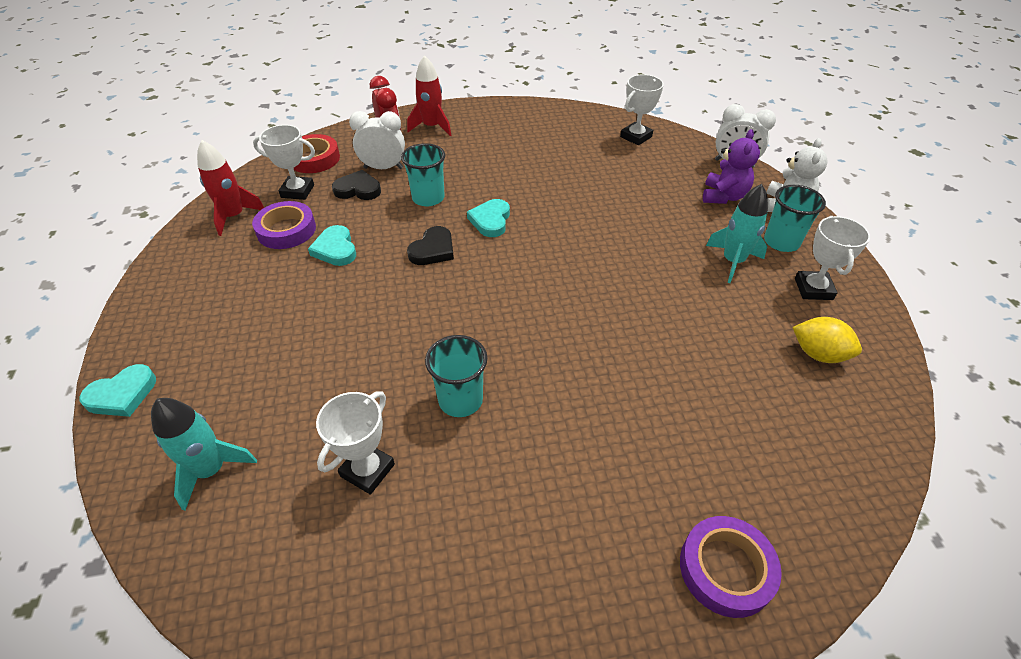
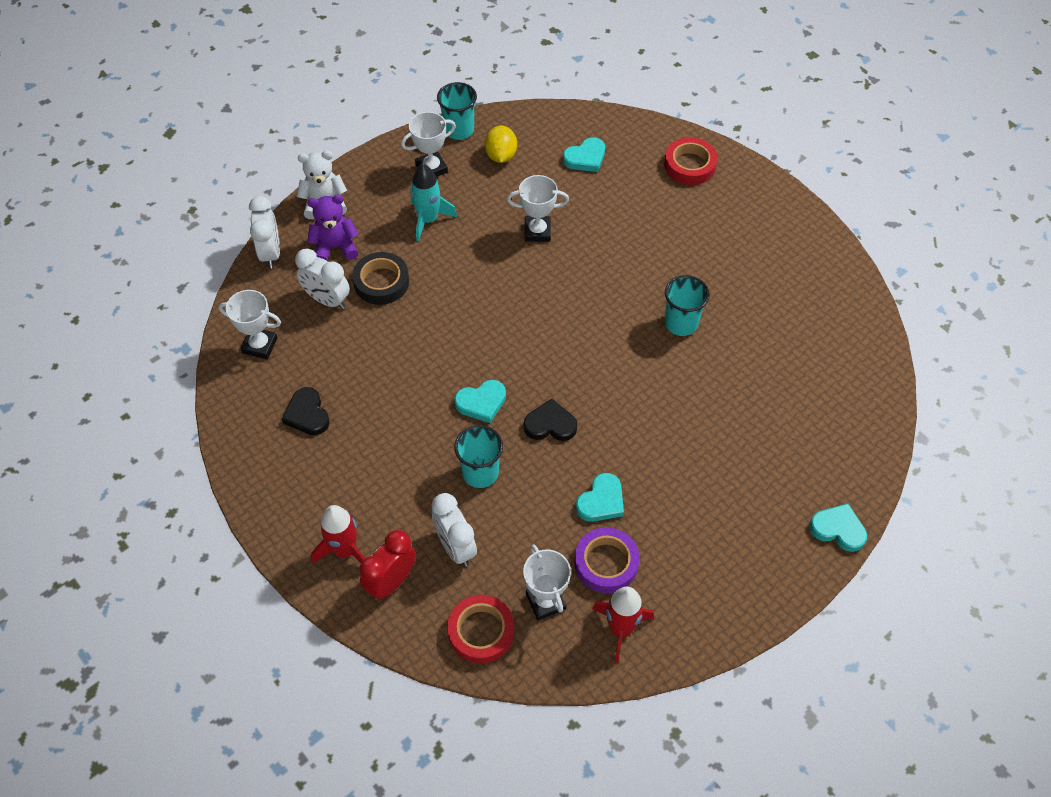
camera: 120 degrees left, 10 degrees up
(211, 470) = (833, 424): turquoise rocket -> none
(358, 189) = (506, 545): black heart -> black heart (307, 414)
(367, 470) = (765, 342): white trophy -> white trophy (537, 231)
(662, 176) = (327, 300): none -> white clock
(665, 209) = (381, 282): none -> black tape
(726, 569) = (689, 165): purple tape -> red tape
(781, 242) = (382, 196): turquoise cup -> turquoise cup (459, 130)
(787, 438) = (585, 158): none -> turquoise heart

